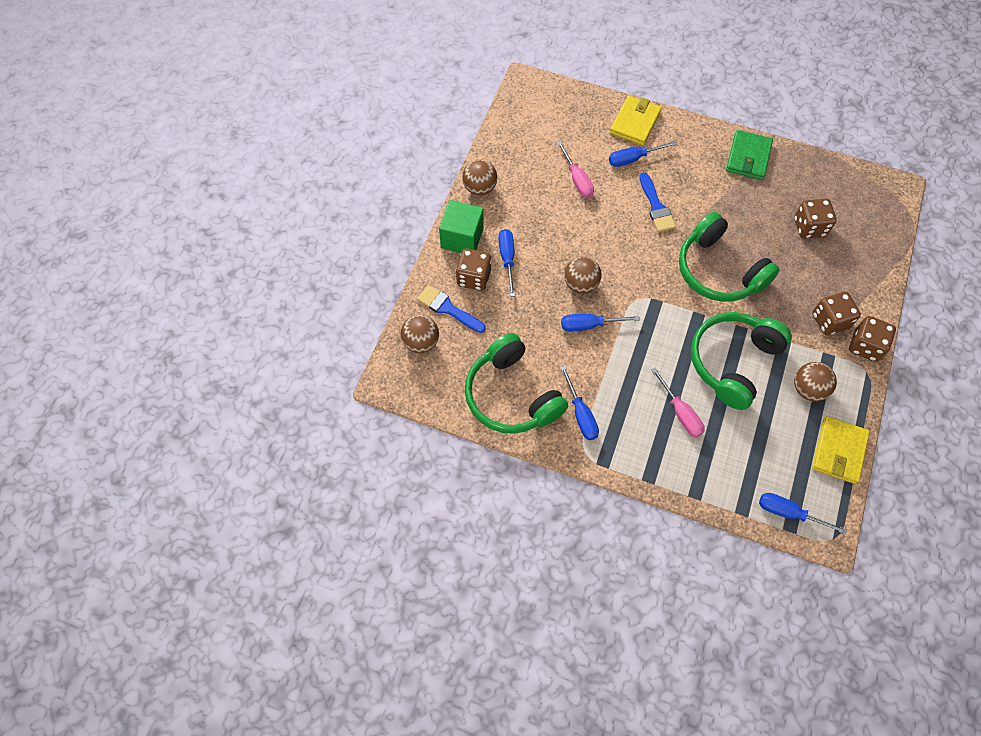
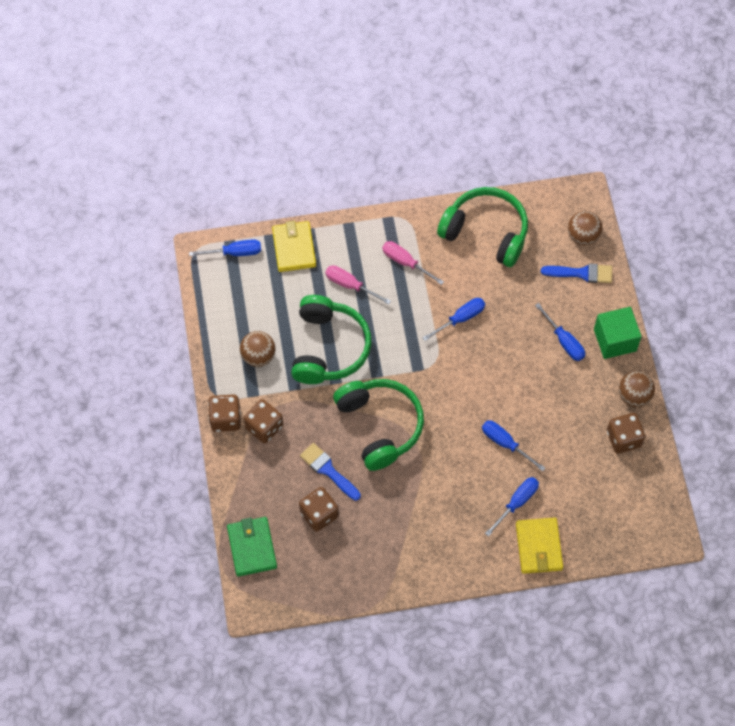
camera: 150 degrees right, 0 degrees up
(474, 277) = (580, 310): brown dice -> brown dice (623, 439)
(577, 180) = (554, 451): pink screwdriver -> pink screwdriver (405, 262)
(580, 284) = (489, 351): brown ball -> none
(581, 414) = (425, 245): blue screwdriver -> blue screwdriver (505, 443)
(656, 206) = (467, 461): blue brush -> blue brush (328, 470)
(719, 270) = (379, 426): green headphones -> green headphones turned 45 degrees clockwise
(748, 157) = (410, 565): green wallet -> green wallet (252, 547)
(839, 451) = (215, 317): yellow wallet -> yellow wallet (294, 248)

